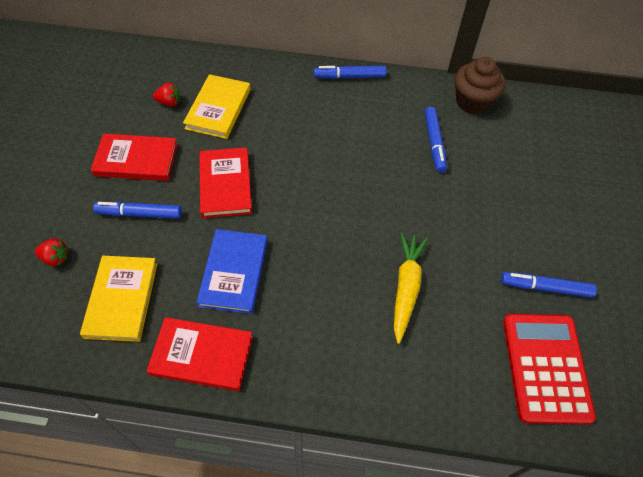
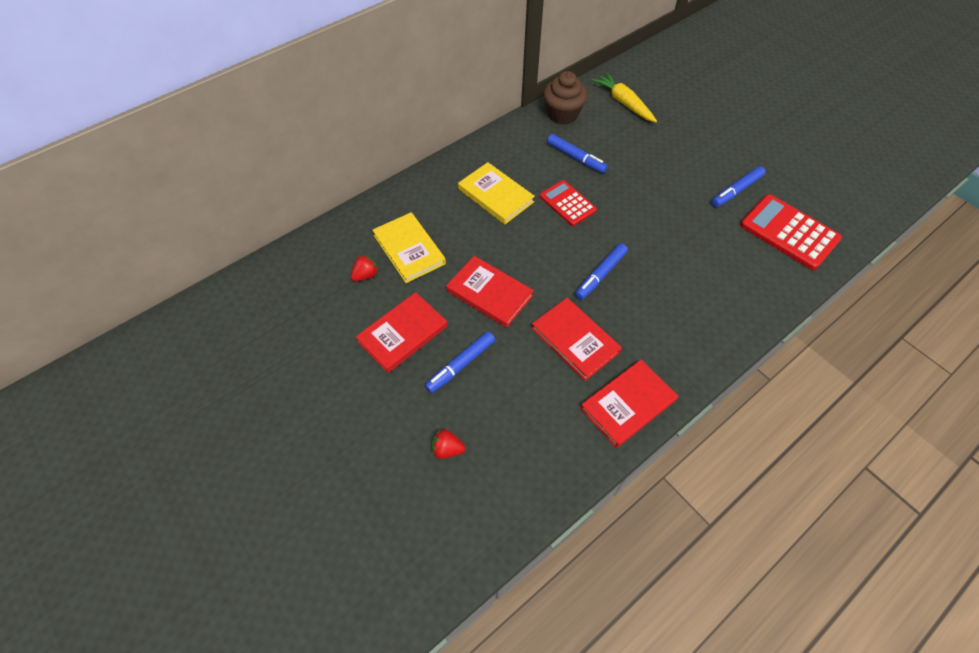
camera: 45 degrees left, 0 degrees up
(55, 258) = (447, 449): red strawberry -> red strawberry turned 135 degrees counterclockwise
(122, 299) = (532, 426): yellow book -> yellow book (496, 195)
(234, 273) = (575, 340): blue book -> red book
(350, 77) = (467, 156): blue marker -> blue marker (600, 275)
(375, 171) = (567, 203): none -> red calculator
(406, 287) = (675, 255): yellow carrot -> yellow carrot (623, 103)

